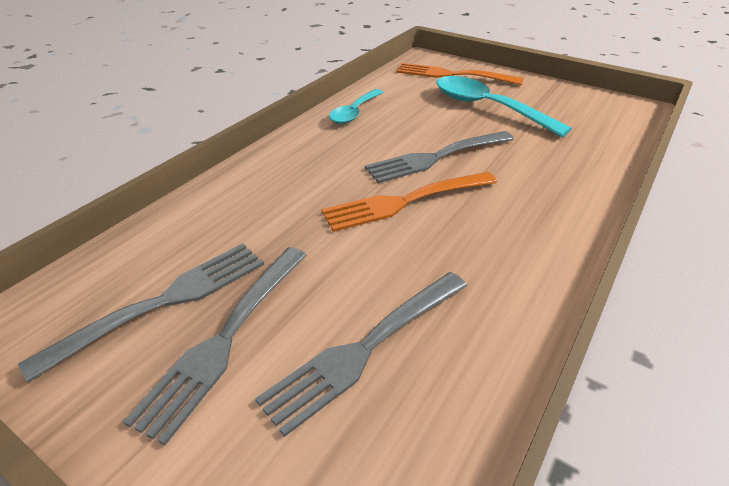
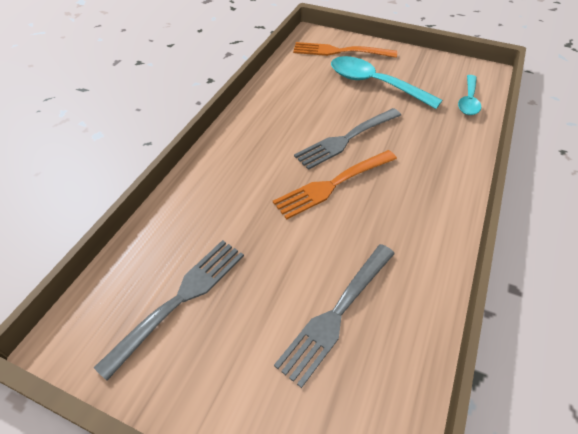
camera: 10 degrees left, 10 degrees up
(227, 336) = (237, 320): grey fork -> none
(354, 112) = (270, 100): turquoise spoon -> turquoise spoon (468, 101)

